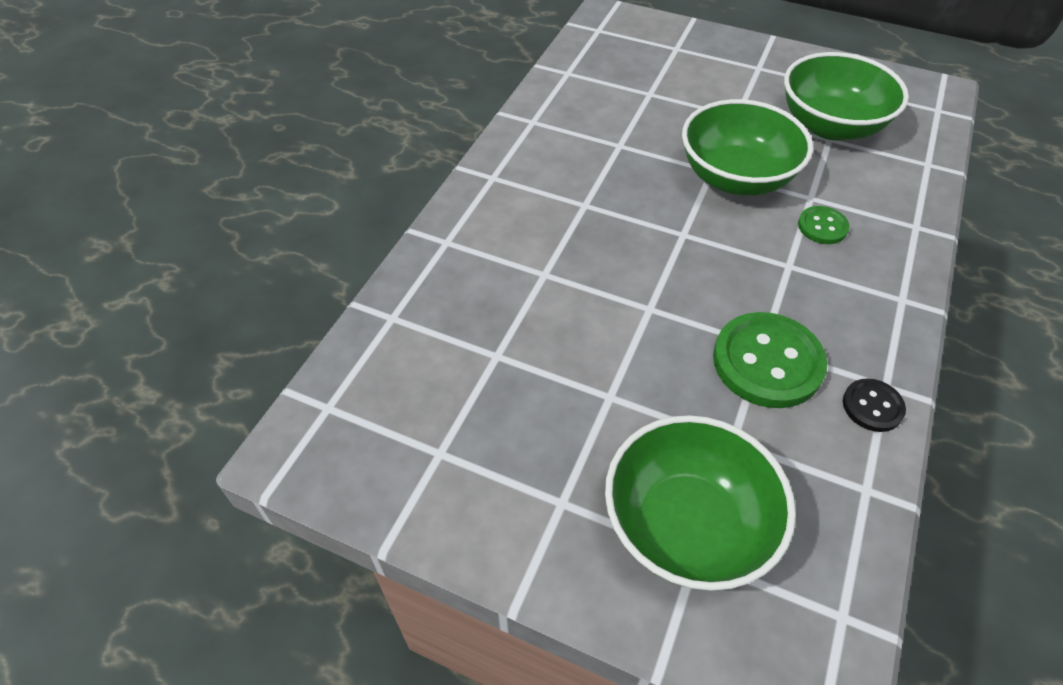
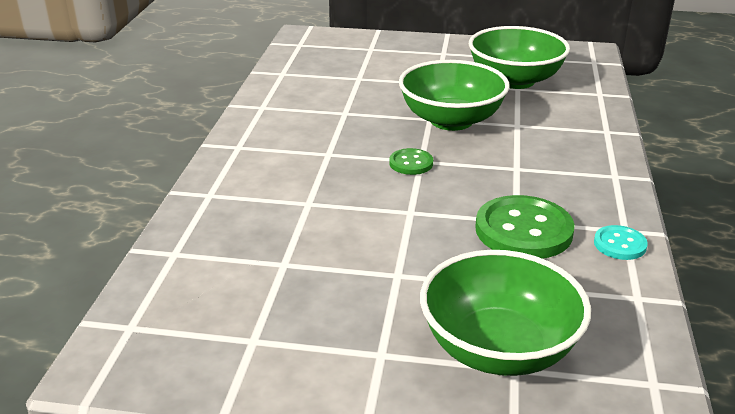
camera: 15 degrees left, 20 degrees down
(822, 226) = (533, 141): green button -> green button (411, 163)
(872, 406) = (619, 244): black button -> turquoise button

